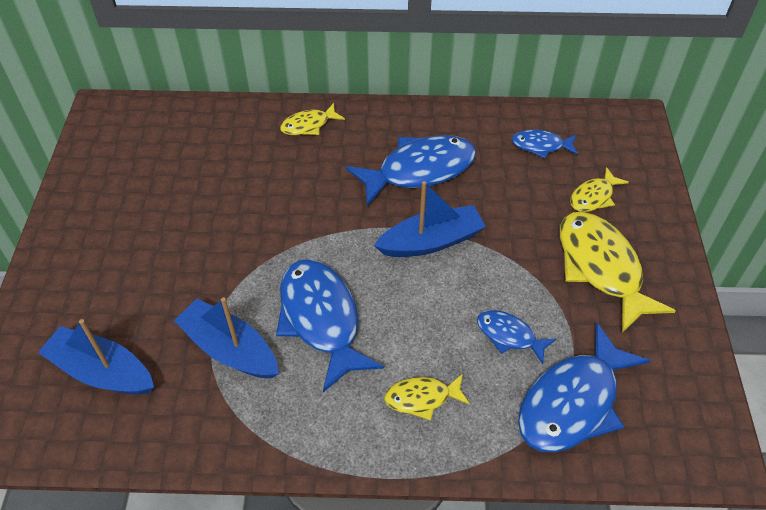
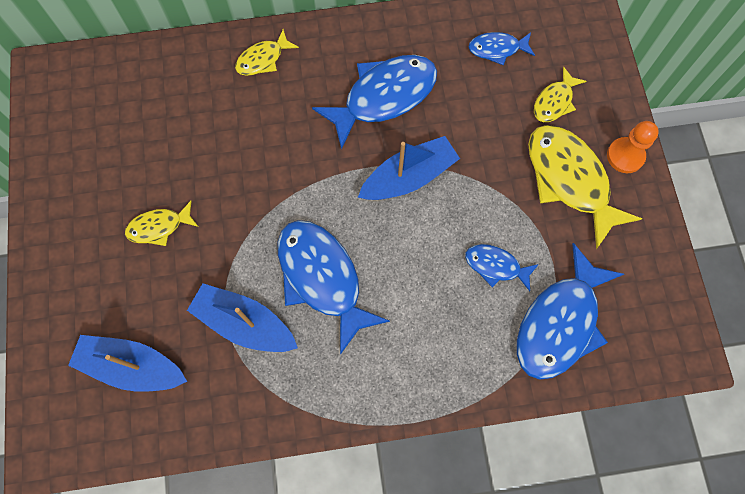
camera: 10 degrees left, 20 degrees up
(422, 398) = (428, 342): yellow fish -> yellow fish (159, 227)
(664, 254) = (625, 156): none -> orange pawn

